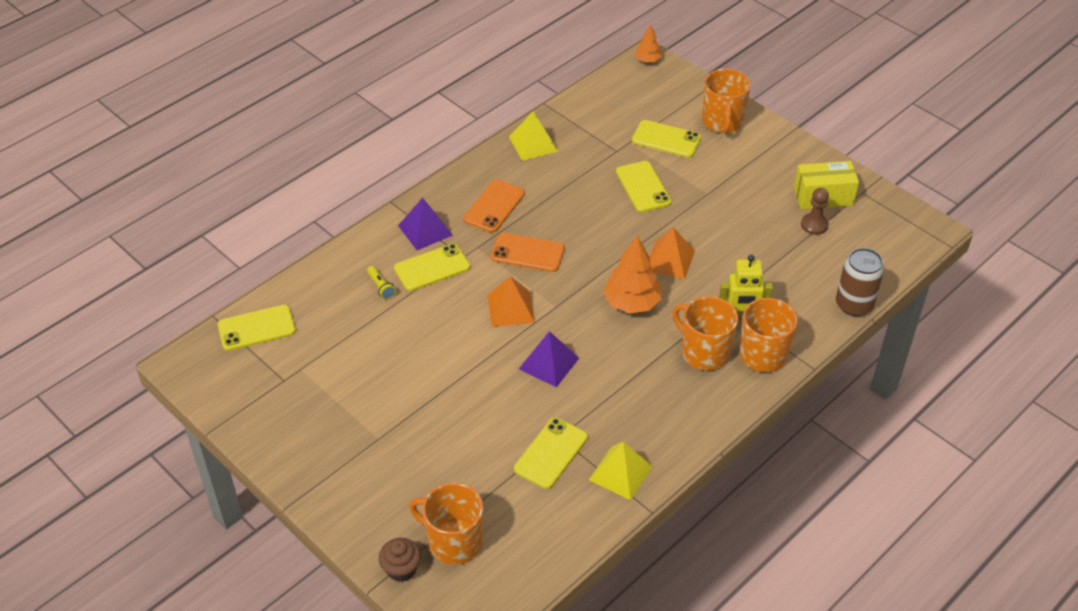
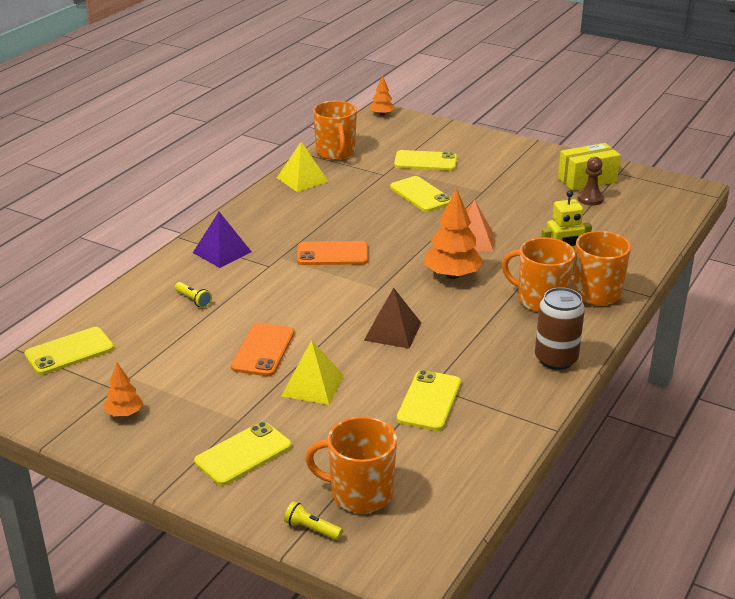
camera: 15 degrees left, 15 degrees down
(284, 410) = (124, 413): none -> orange tree
(401, 569) = (312, 529): brown cupcake -> yellow flashlight
(432, 268) = (241, 278): yellow phone -> yellow phone (243, 454)
(494, 206) = (284, 226): orange phone -> orange phone (263, 350)
(511, 308) = (334, 296): orange pyramid -> none
(548, 363) = (392, 331): purple pyramid -> brown pyramid
(620, 473) = (508, 404): yellow pyramid -> yellow pyramid (313, 385)
(722, 122) = (470, 144): orange mug -> orange mug (335, 152)
(854, 305) = (658, 246): brown can -> brown can (556, 359)

